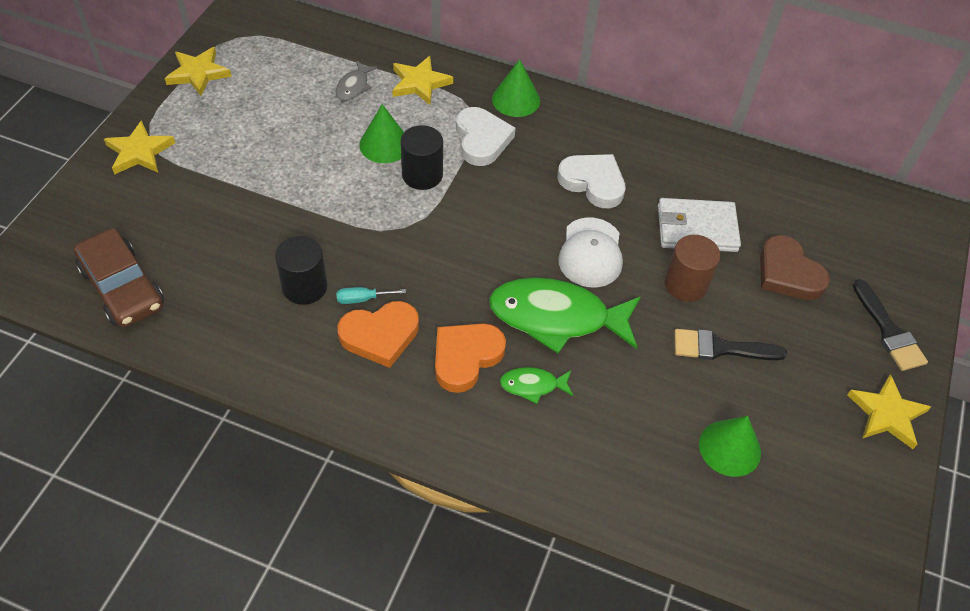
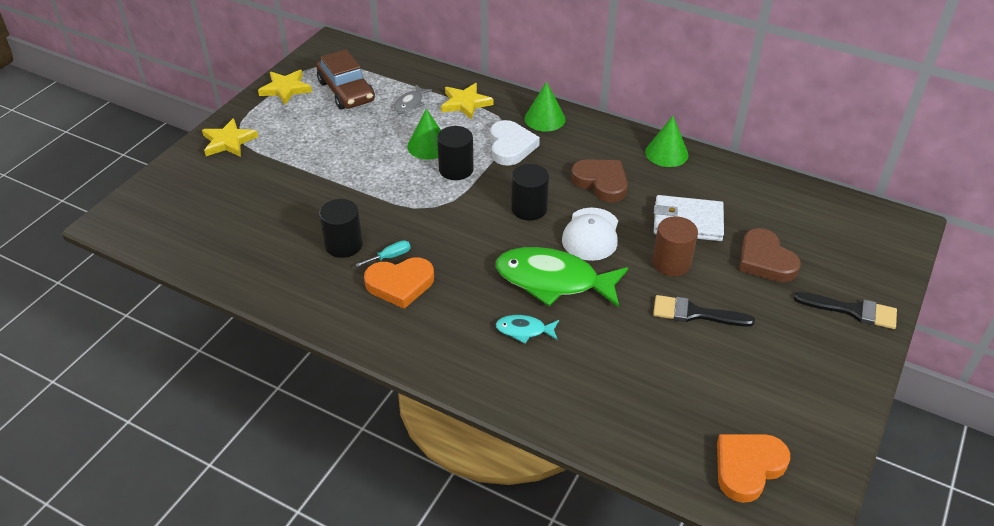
camera: 10 degrees right, 10 degrees down
(122, 287) = (196, 236): brown car -> brown car (346, 91)
(362, 299) = (390, 257): turquoise screwdriver -> turquoise screwdriver turned 150 degrees clockwise
(466, 357) = (470, 305): orange heart -> orange heart (748, 467)
(515, 223) = (529, 208): none -> black cylinder
(532, 385) = (524, 330): green fish -> turquoise fish
(593, 182) = (601, 182): white heart -> brown heart
(730, 448) = (692, 391): green cone -> green cone (666, 153)
(887, 414) = (841, 375): yellow star -> none
(889, 331) = (852, 311): black brush -> black brush turned 60 degrees counterclockwise

